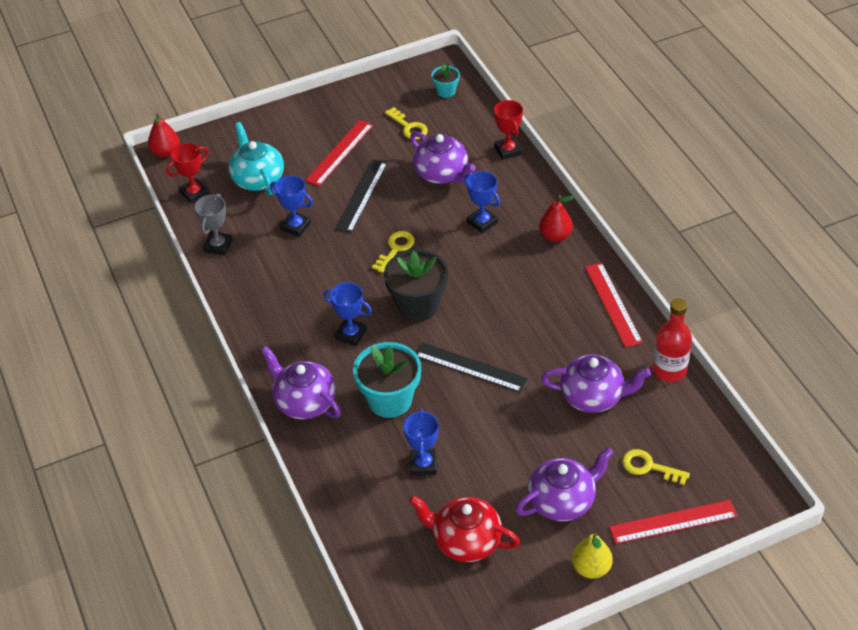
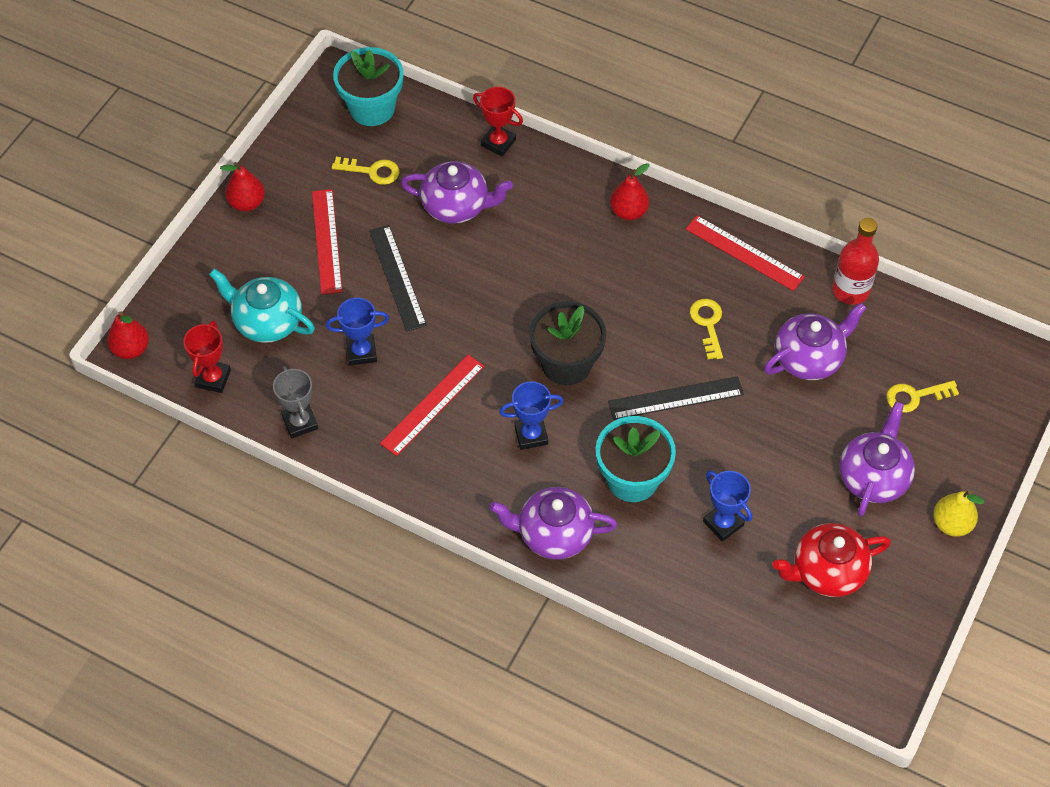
camera: 40 degrees left, 10 degrees up
(314, 107) = (247, 203): none -> red pear
(395, 249) = (488, 317): yellow key -> yellow key (708, 324)
(446, 91) = (372, 108): turquoise flower pot -> turquoise flower pot, size x1.94
(482, 222) = (546, 237): blue trophy -> none
(673, 522) = (978, 435): red ruler -> red ruler (433, 405)

